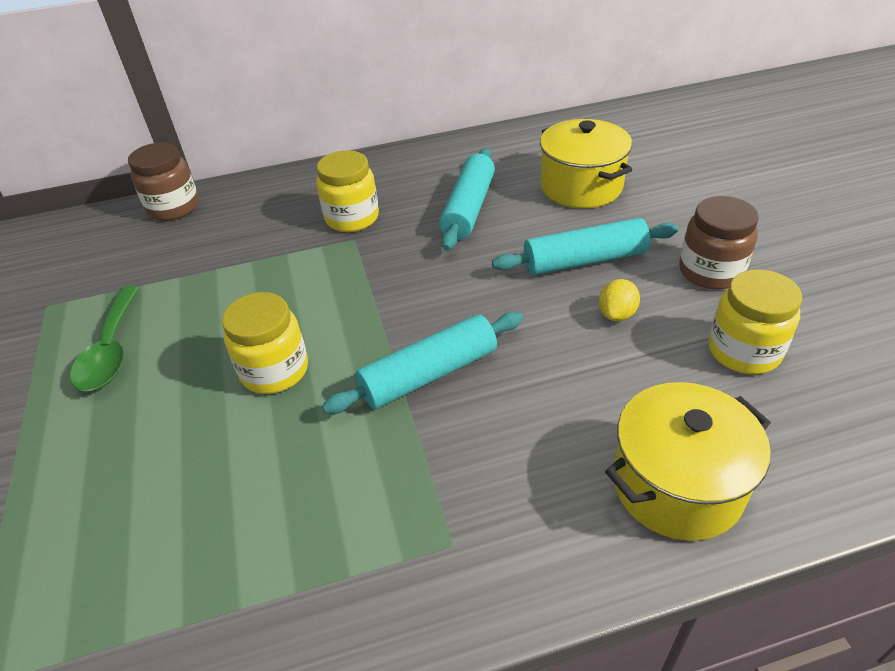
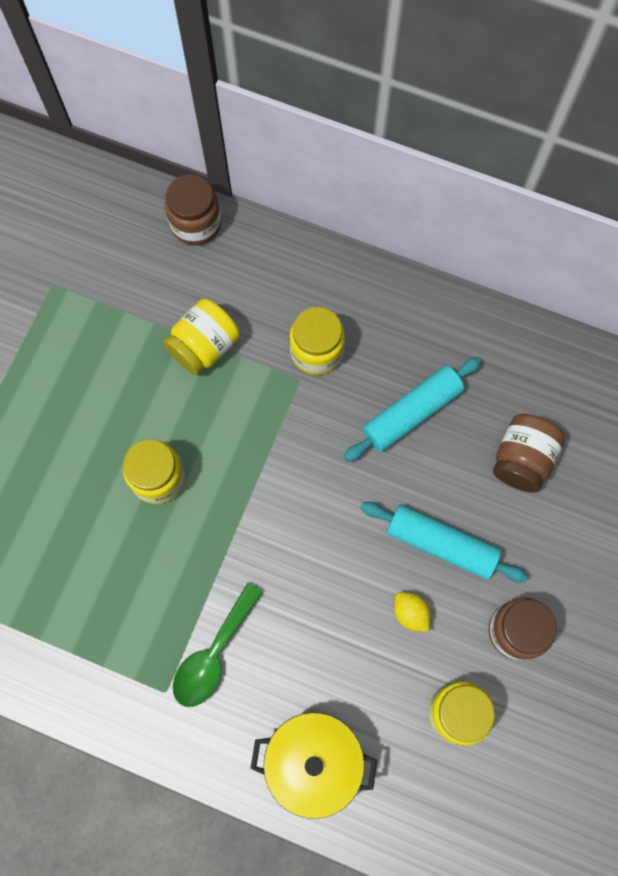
camera: 35 degrees right, 30 degrees up
(111, 350) = (71, 372): green spoon -> green spoon (213, 654)
(244, 265) = (204, 346): none -> yellow jar
(429, 374) = (247, 561): turquoise rolling pin -> none
(581, 186) = (522, 459): yellow pot -> brown jar
(617, 314) = (410, 613): yellow lemon -> yellow lemon turned 75 degrees clockwise

